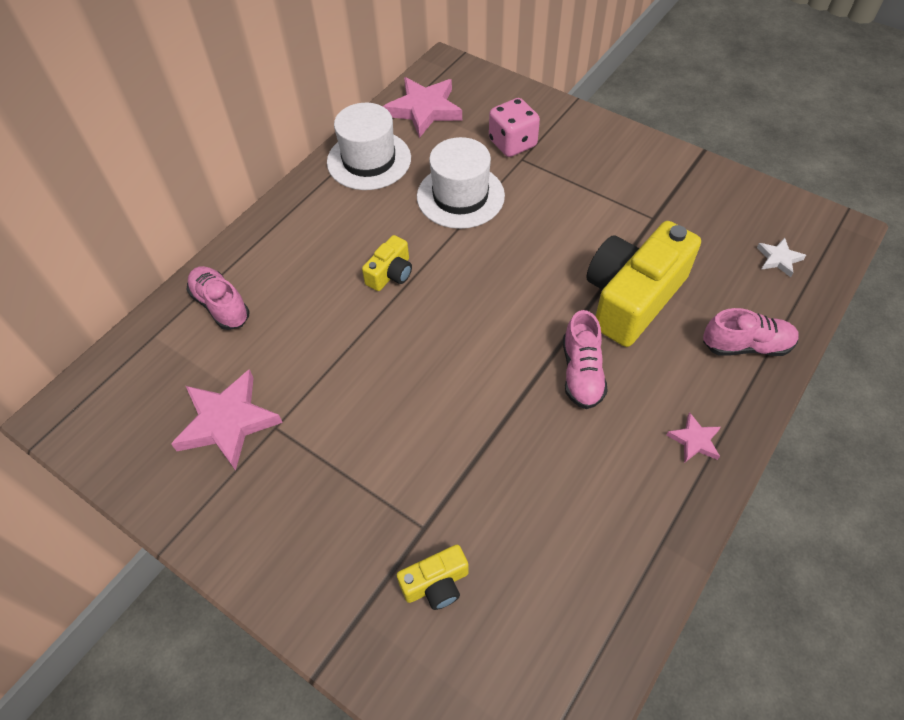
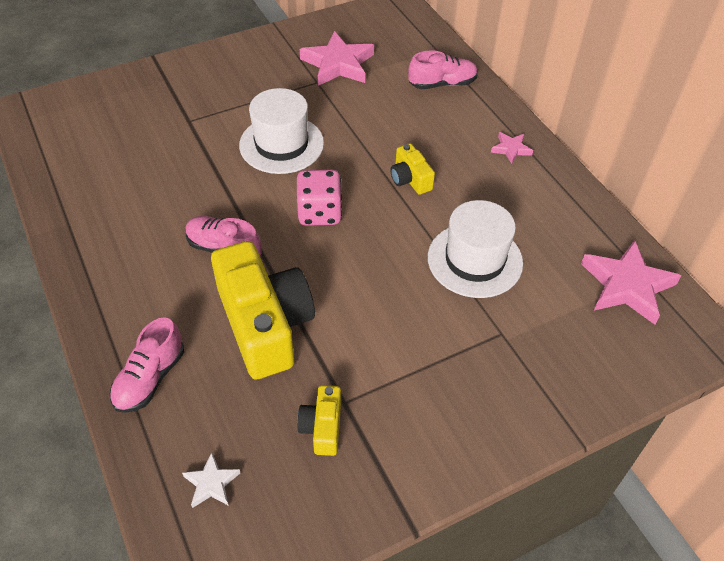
camera: 115 degrees right, 5 degrees down
(369, 160) = (565, 214): white hat -> white hat (281, 144)
(436, 584) = (152, 113): yellow camera -> yellow camera (322, 427)
(512, 143) = (531, 337): pink dice -> pink dice (319, 213)
(694, 440) = (111, 285): pink star -> pink star (511, 149)

